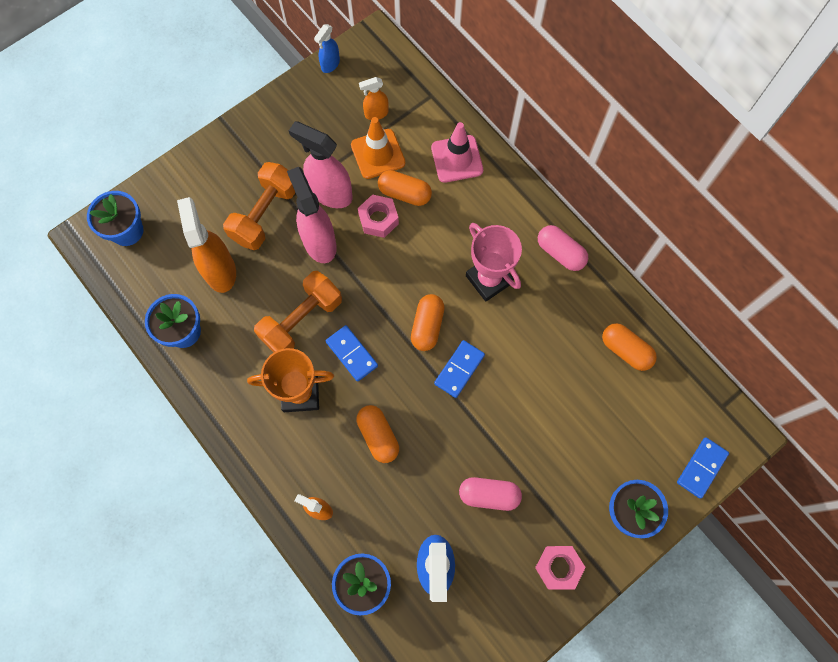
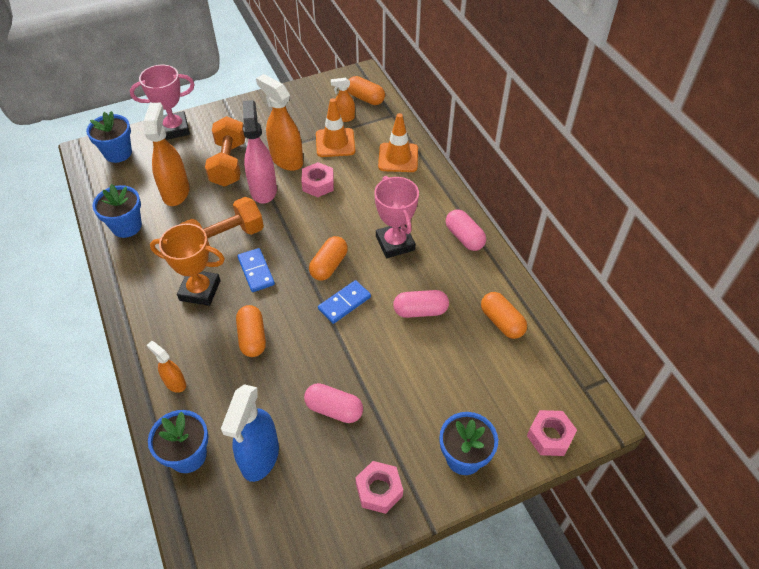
camera: 15 degrees right, 20 degrees down
(179, 178) = (174, 129): none -> pink trophy
(265, 214) = (229, 163): orange dumbbell -> orange dumbbell turned 45 degrees counterclockwise
(330, 64) = (321, 83): blue spray bottle -> none
(330, 193) = (286, 160): pink spray bottle -> orange spray bottle
(404, 193) = (346, 172): orange capsule -> orange capsule (365, 98)
(457, 159) = (398, 158): pink traffic cone -> orange traffic cone
(540, 358) = (420, 311): none -> pink capsule
(701, 468) = (549, 436): blue domino -> pink nut

